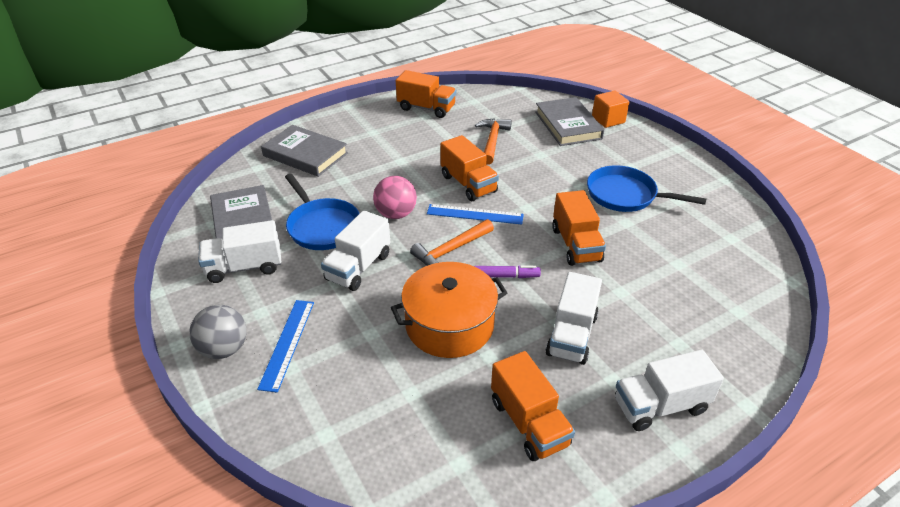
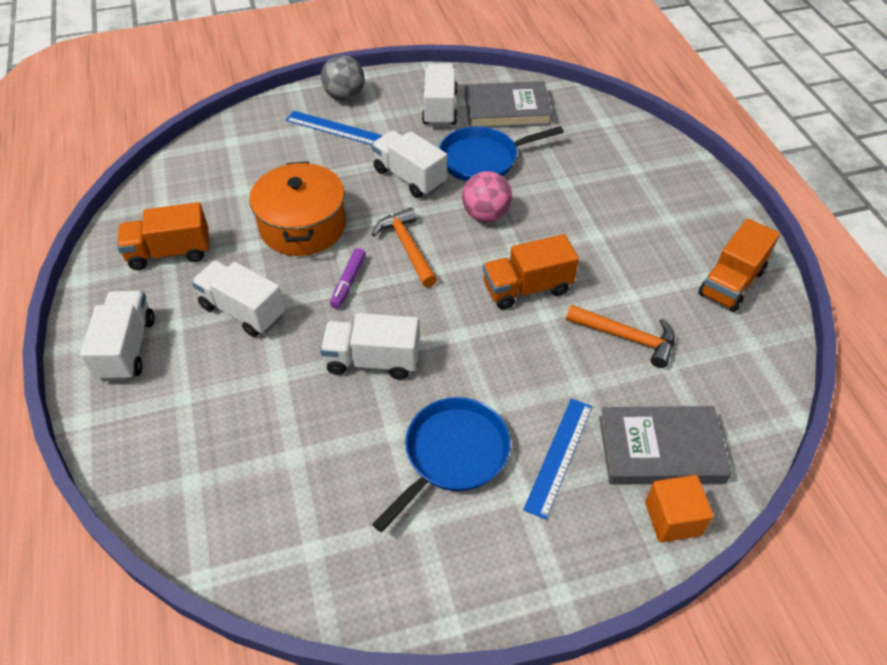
camera: 105 degrees right, 10 degrees up
(305, 154) = (625, 157): grey book -> none
(475, 214) = (463, 281): blue ruler -> blue ruler (559, 456)
(576, 245) = (372, 360): orange truck -> white truck

